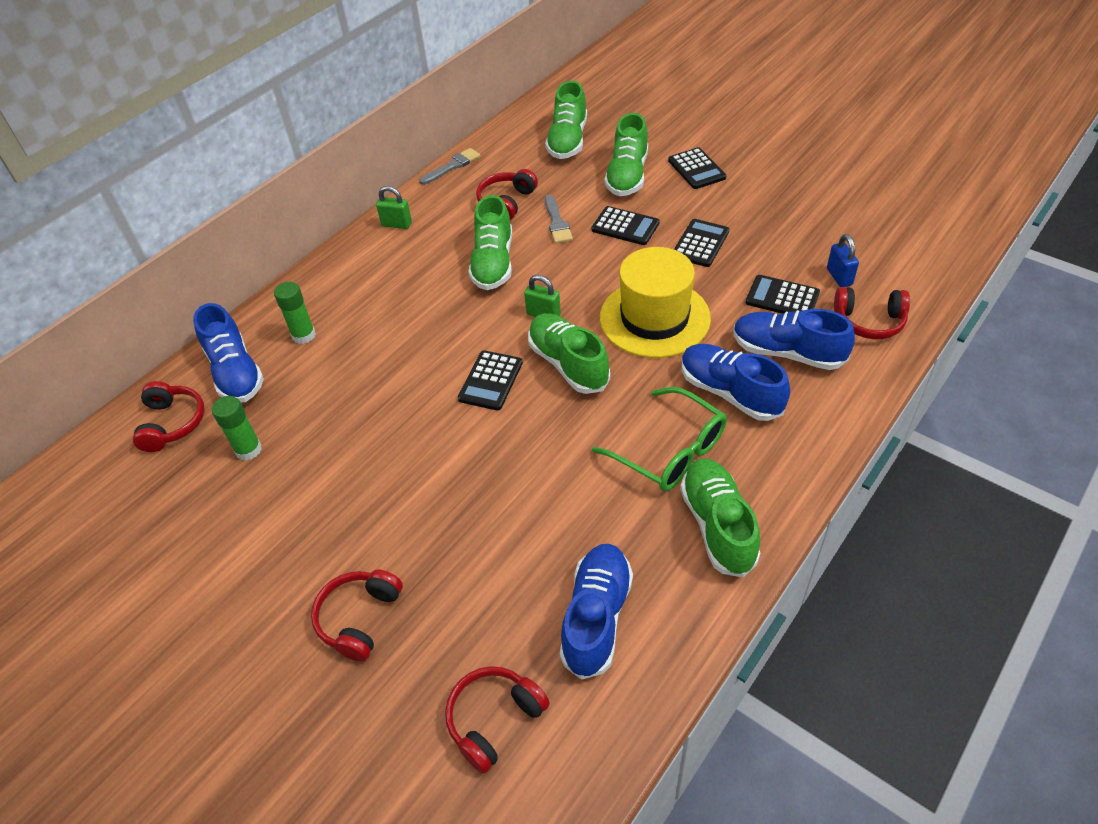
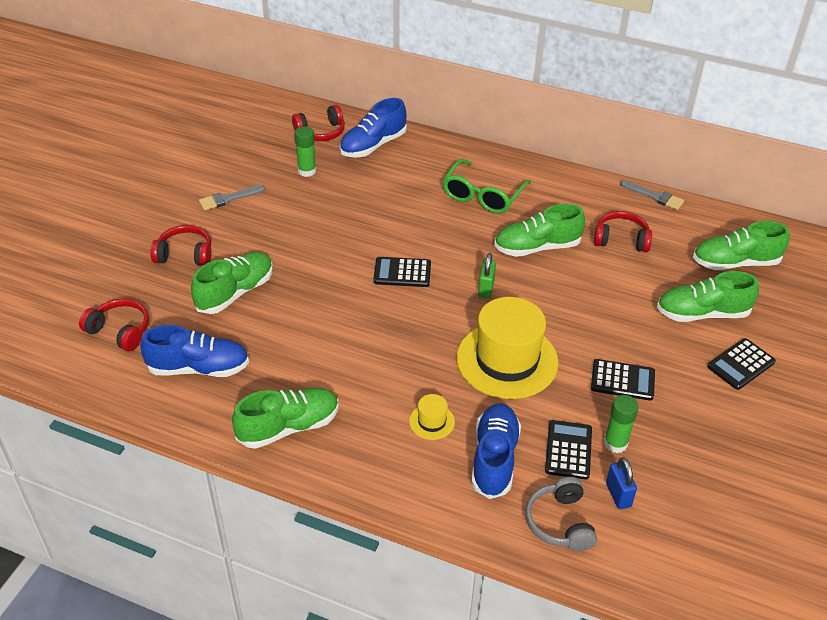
camera: 70 degrees right, 5 degrees down
(303, 335) = (418, 166): green glue stick -> green glue stick (615, 443)
(396, 224) = (561, 182): green padlock -> none
(557, 222) = (608, 276): grey brush -> grey brush (228, 198)
(568, 364) = (434, 314): green shoe -> green shoe (235, 292)
(625, 226) = (623, 323): black calculator -> none
(669, 450) = (357, 389): green glasses -> green glasses (483, 195)
(730, 393) = (432, 421): blue shoe -> yellow hat
(839, 277) = (618, 495): blue padlock -> blue padlock turned 75 degrees counterclockwise
(869, 321) = (560, 522): red headphones -> grey headphones

